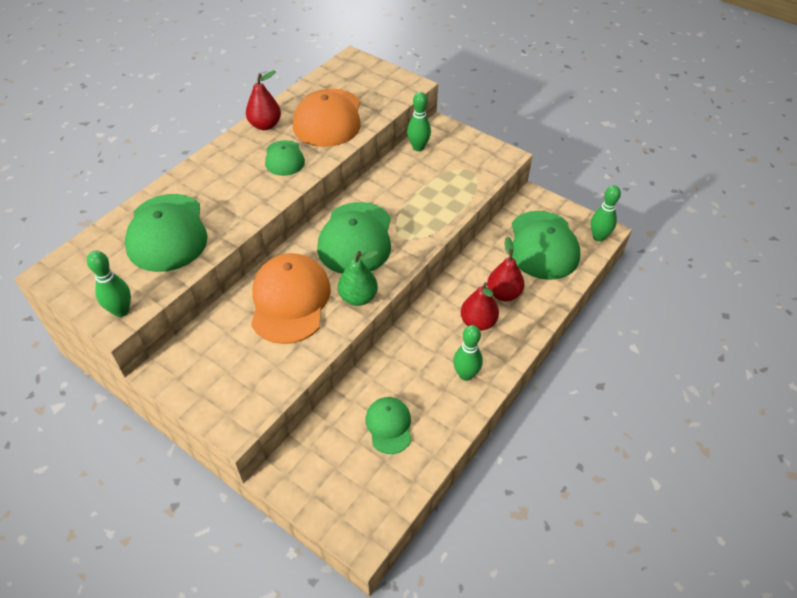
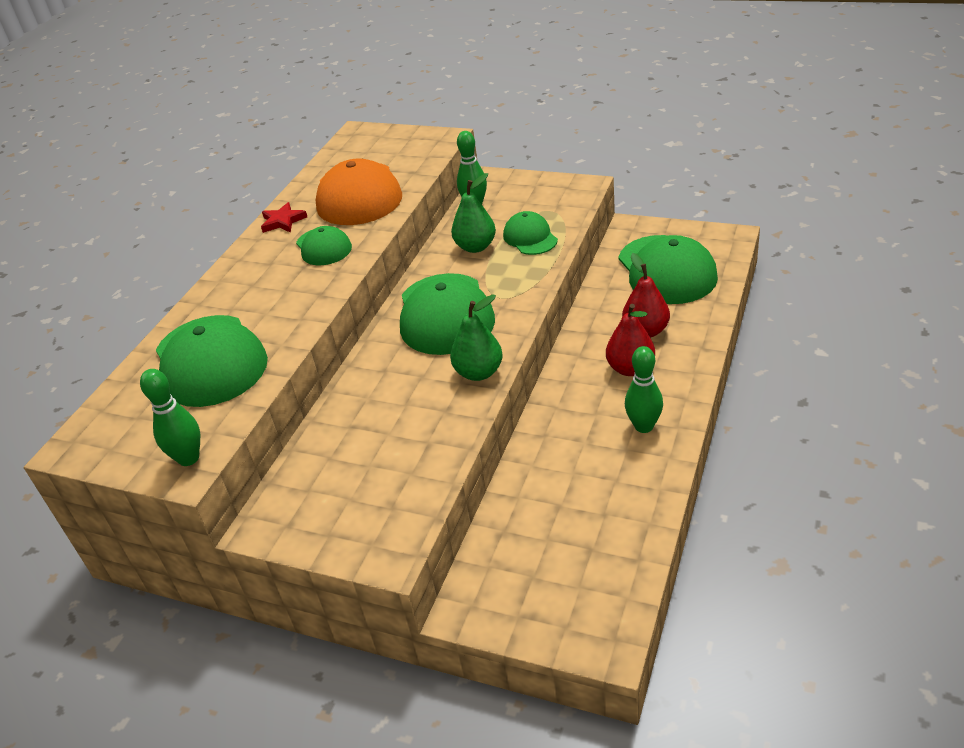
camera: 10 degrees left, 10 degrees down
(265, 125) = (283, 221): red pear -> red star
(290, 300) = (394, 400): orange cap -> none
(389, 426) = (577, 509): green cap -> green cap (530, 237)
(403, 186) = (475, 247): none -> green pear
(598, 237) = (726, 244): green bowling pin -> none

